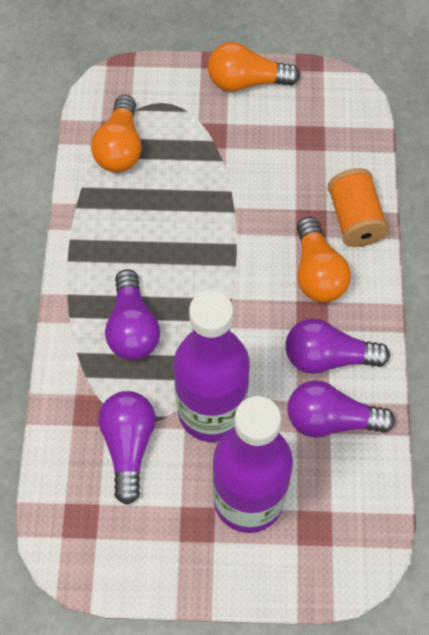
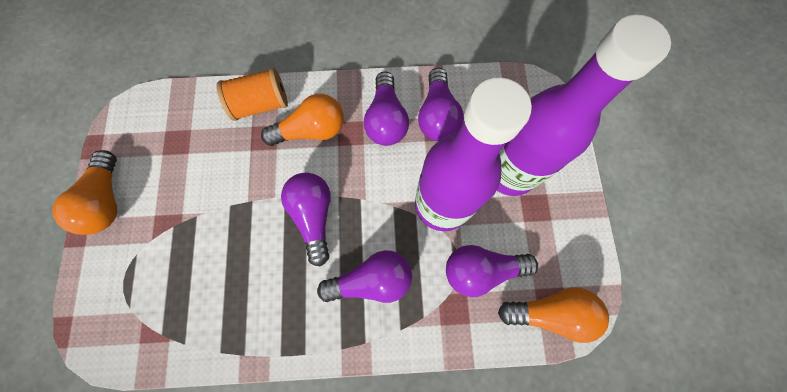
camera: 95 degrees left, 10 degrees up
(120, 147) = (174, 318): orange light bulb -> orange light bulb (549, 312)
(211, 272) = (314, 216): none -> purple light bulb

